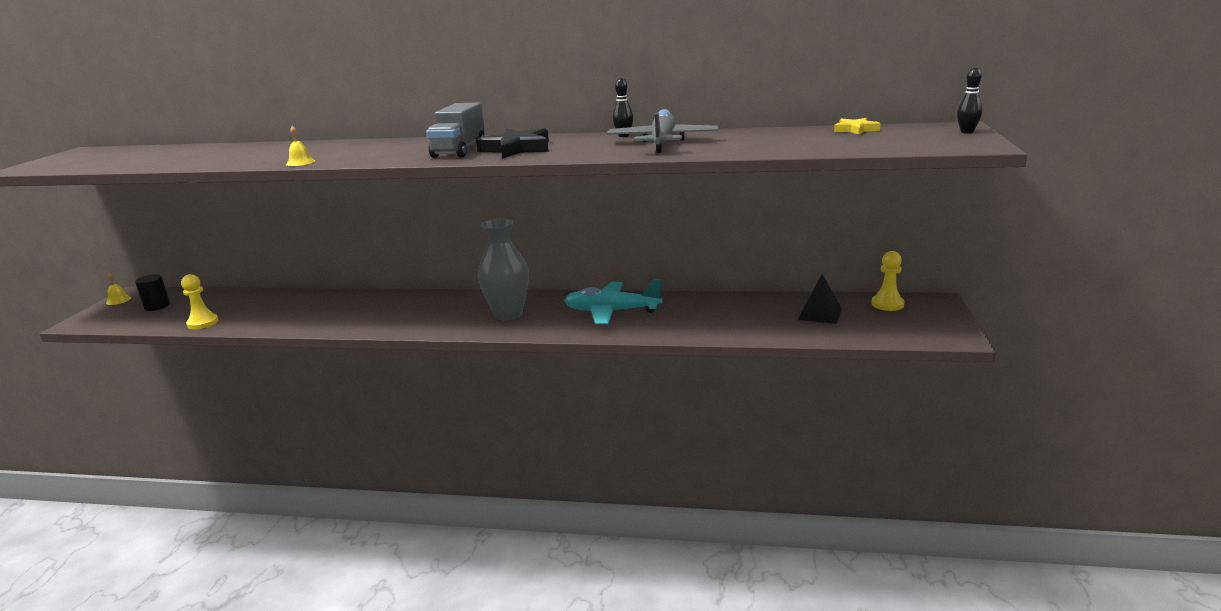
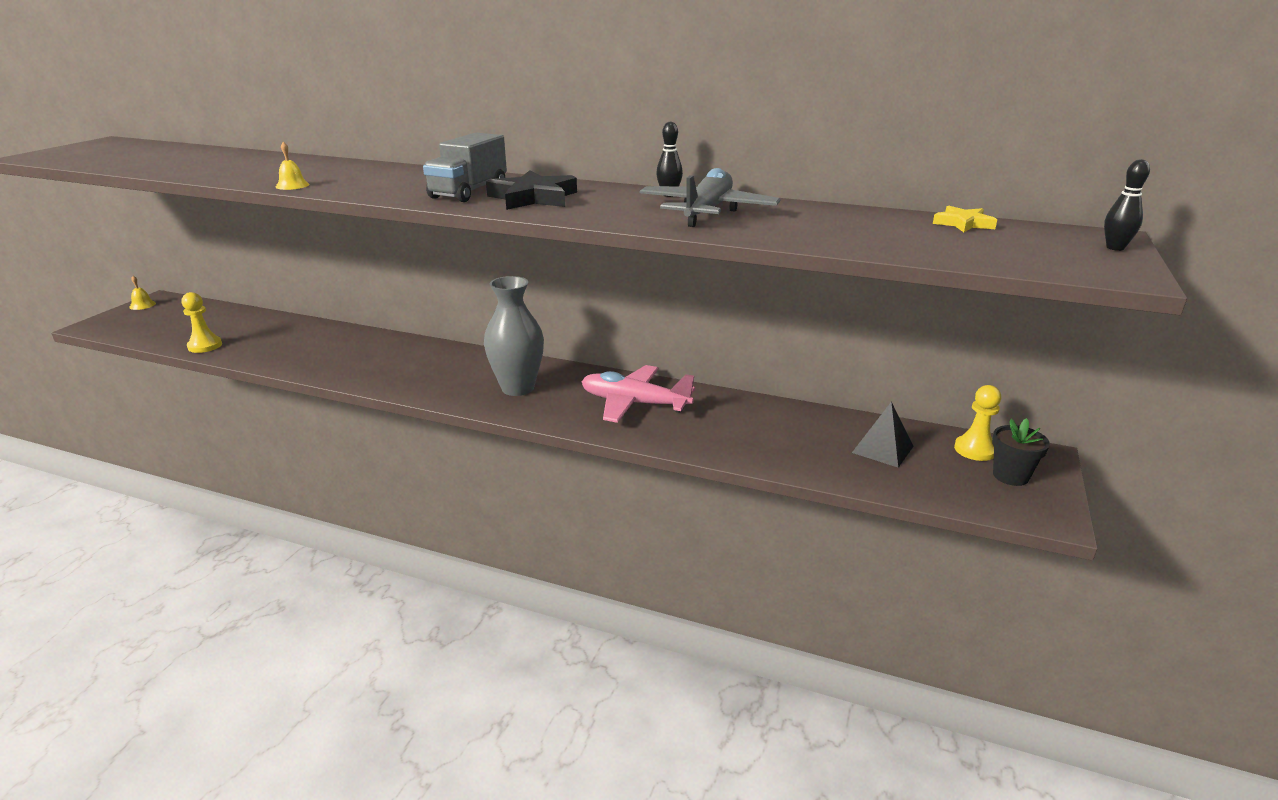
camera: 10 degrees right, 5 degrees up
(157, 306) = (174, 318): black cylinder -> none
(612, 311) = (634, 403): turquoise plane -> pink plane
(919, 317) = (1010, 476): none -> black flower pot

